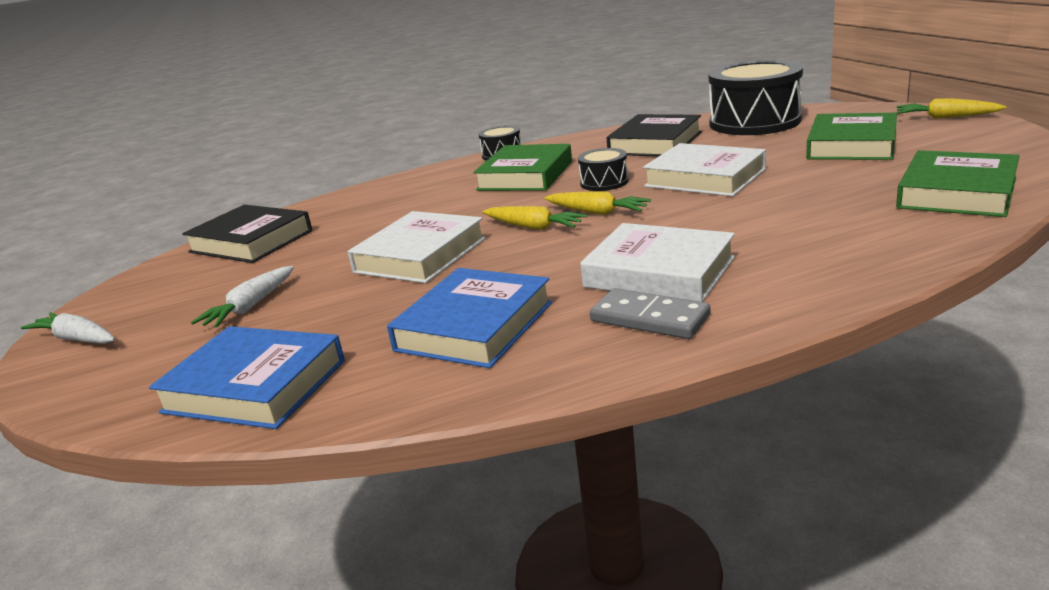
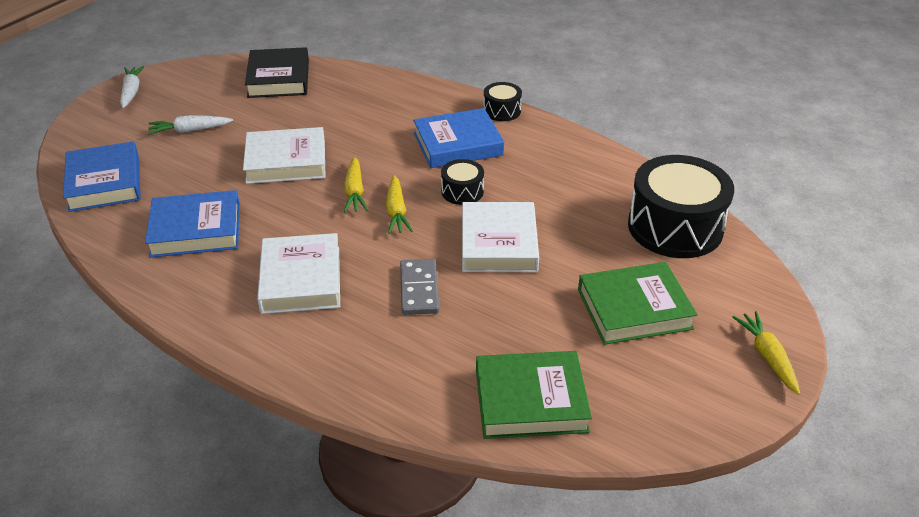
camera: 50 degrees right, 15 degrees up
(525, 175) = (458, 144): green book -> blue book
(649, 318) = (231, 298): grey domino -> grey domino (419, 289)
(655, 143) = (576, 185): black book -> none

